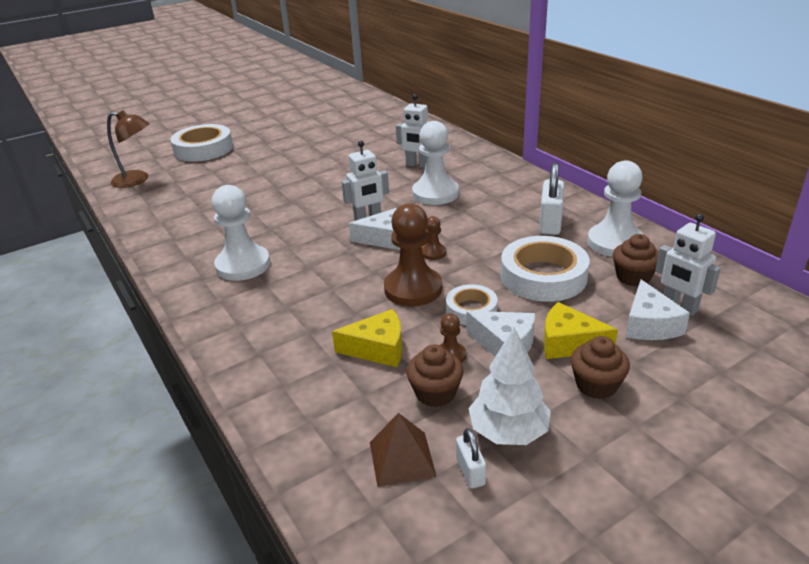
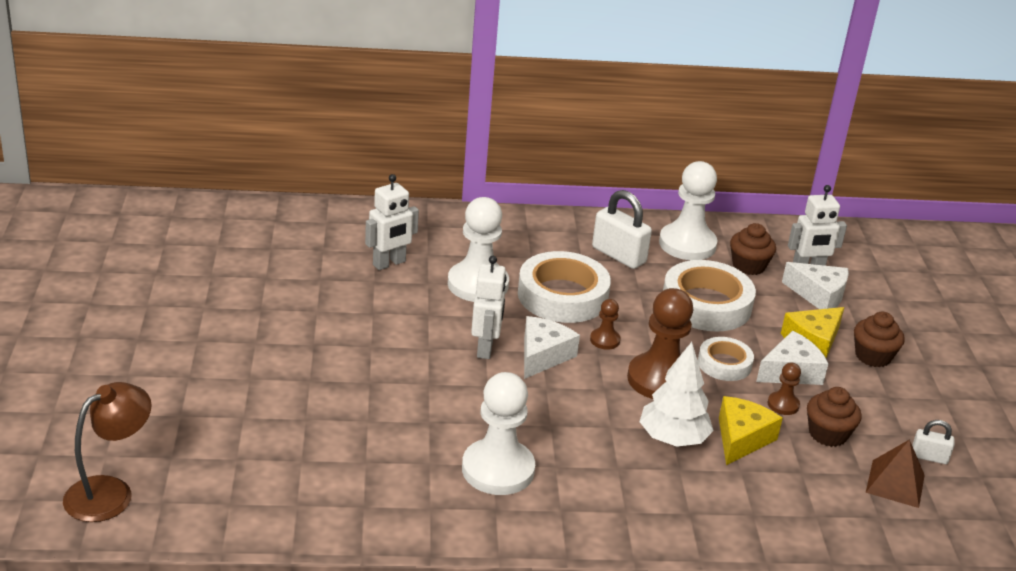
camera: 65 degrees left, 0 degrees up
(203, 149) = (79, 398): white tape -> white tape (562, 296)
(508, 432) = (897, 420): white tree -> white tree (673, 439)

